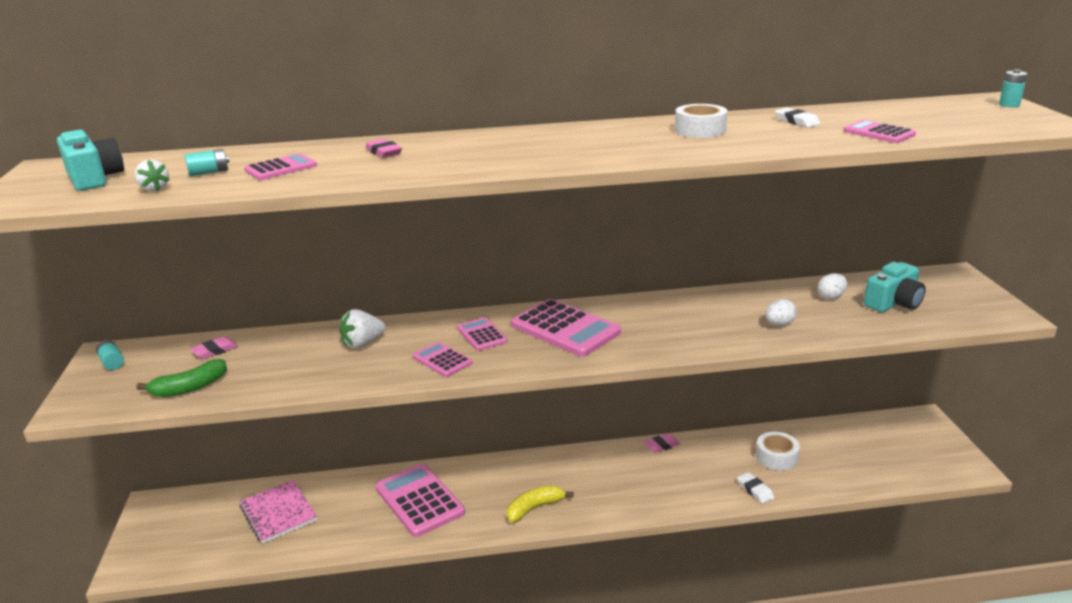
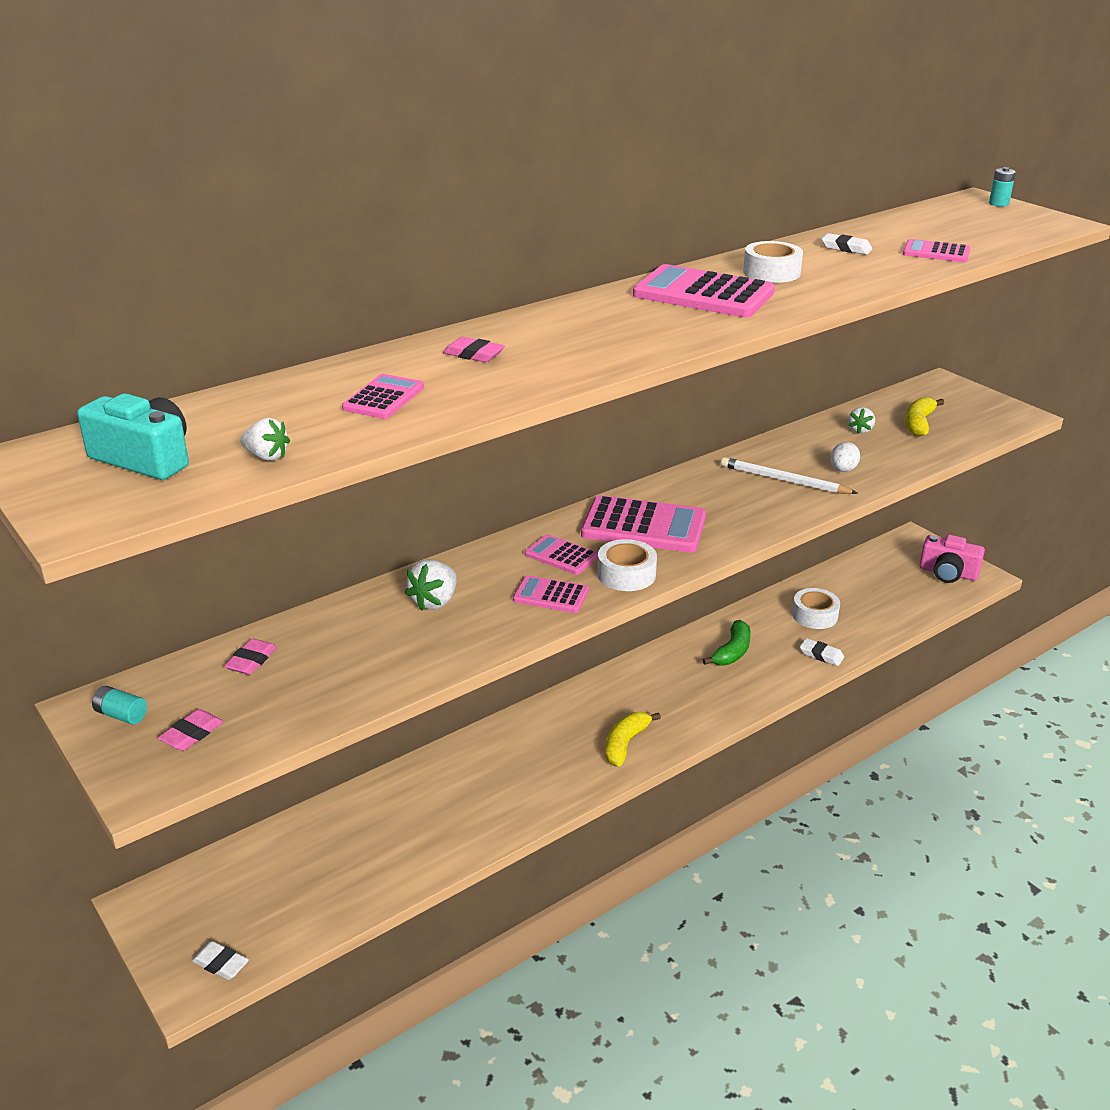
camera: 30 degrees left, 5 degrees up
(154, 560) = (220, 963): none -> white eraser
(189, 388) = (279, 714): green banana -> green banana (732, 652)
(209, 172) = (297, 421): turquoise battery -> none
(278, 513) = (331, 852): pink notebook -> none
(419, 500) = (491, 779): pink calculator -> pink calculator (703, 294)
(512, 360) = (626, 574): none -> white tape
(662, 445) = (698, 637): pink eraser -> pink eraser (192, 734)
(717, 321) = (784, 480): none -> white pencil
(831, 297) = (860, 430): white egg -> white strawberry
(893, 303) = (918, 424): turquoise camera -> yellow banana
(936, 456) = (948, 573): none -> pink camera

